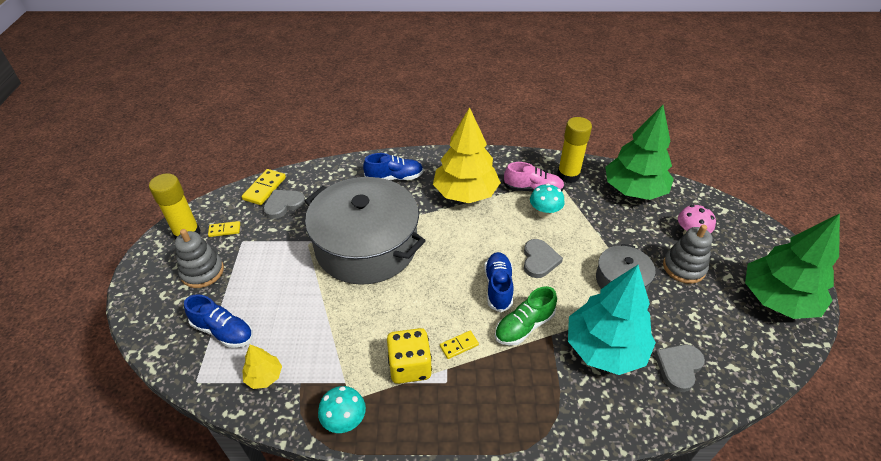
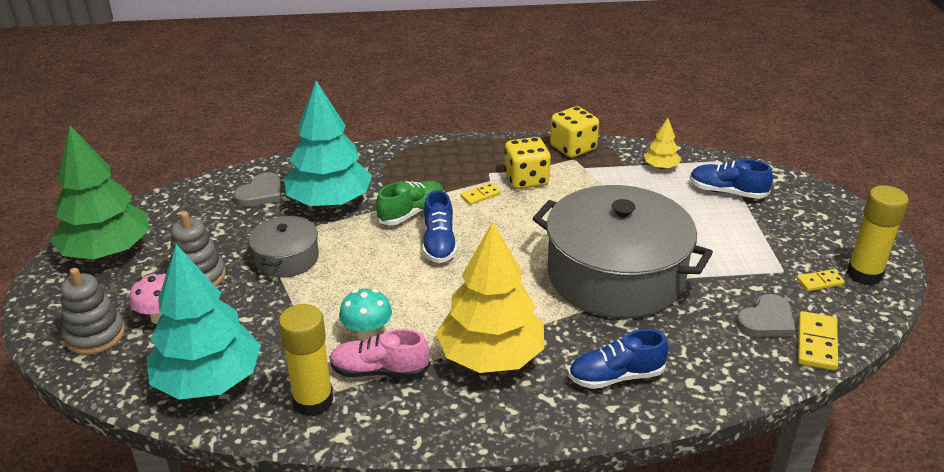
camera: 175 degrees right, 10 degrees down
(202, 272) = (800, 237): grey stacking toy -> grey stacking toy (95, 335)
(344, 421) = (573, 148): turquoise mushroom -> yellow dice
(539, 260) = (385, 273): grey heart -> none
(634, 190) = (209, 380): green tree -> turquoise tree

